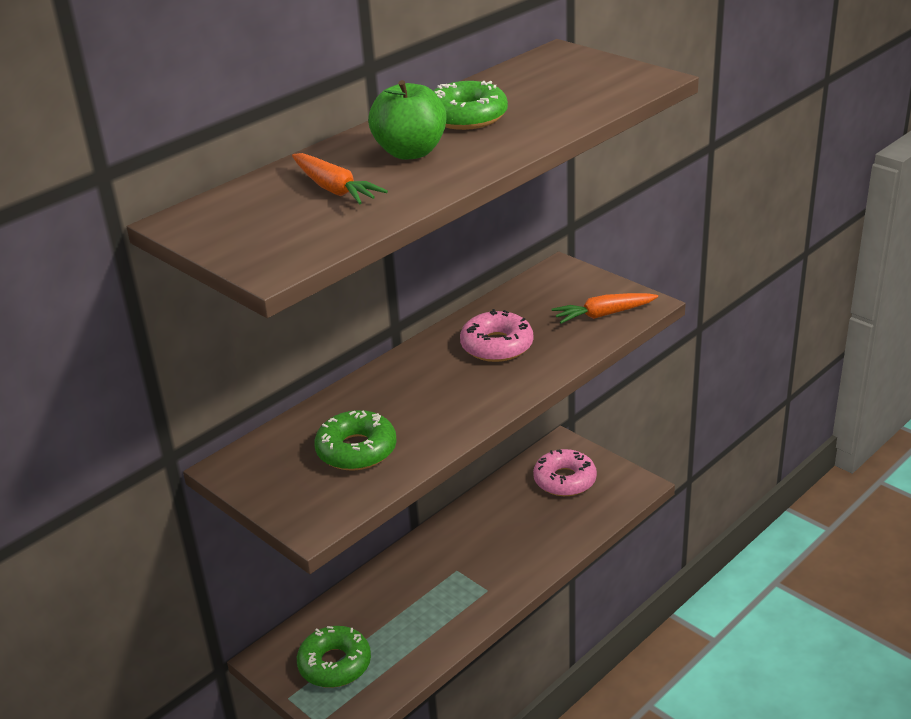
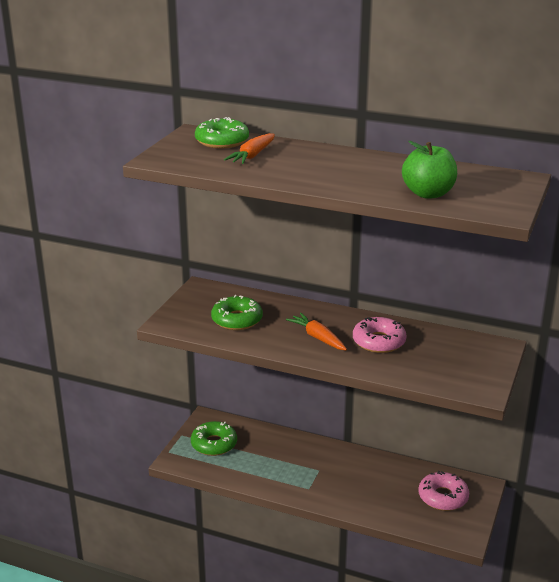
camera: 65 degrees right, 5 degrees down
(410, 152) = (315, 164): green apple -> green apple (428, 194)
(466, 117) = (380, 169): green donut -> green donut (222, 141)
(603, 315) = (452, 376): orange carrot -> orange carrot (318, 338)

